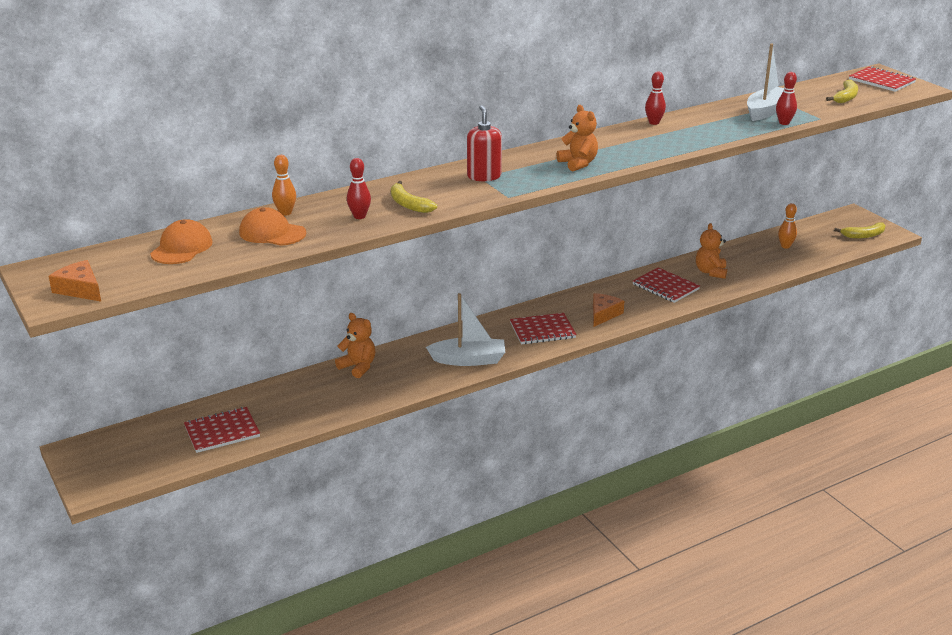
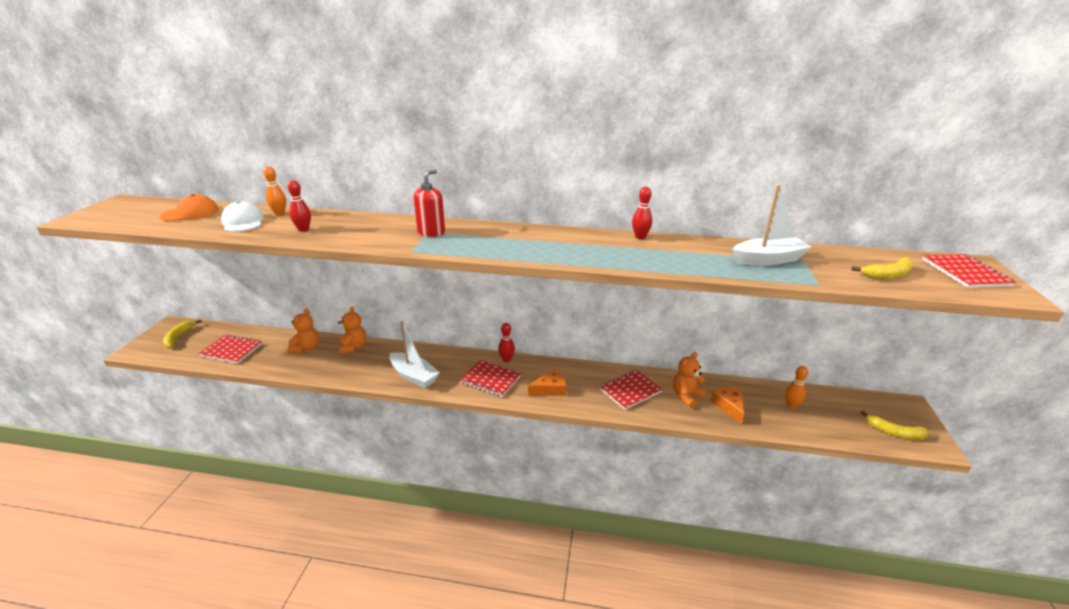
camera: 40 degrees right, 0 degrees up
(80, 289) = (101, 217): orange cheese -> orange cheese (729, 406)
(272, 233) = (243, 222): orange cap -> white cap
(408, 204) = (345, 233): yellow banana -> yellow banana (179, 337)
(578, 164) = (512, 246): orange teddy bear -> orange teddy bear (306, 348)
(665, 287) = (630, 390): red notebook -> red notebook turned 60 degrees clockwise
(784, 123) = (767, 276): red bowling pin -> red bowling pin (506, 359)

